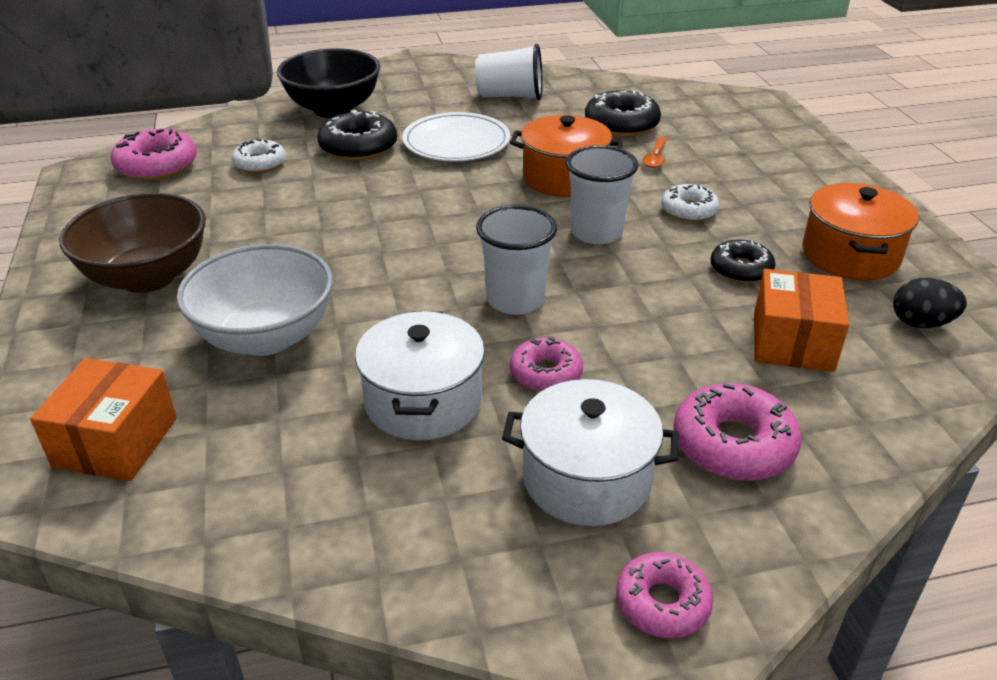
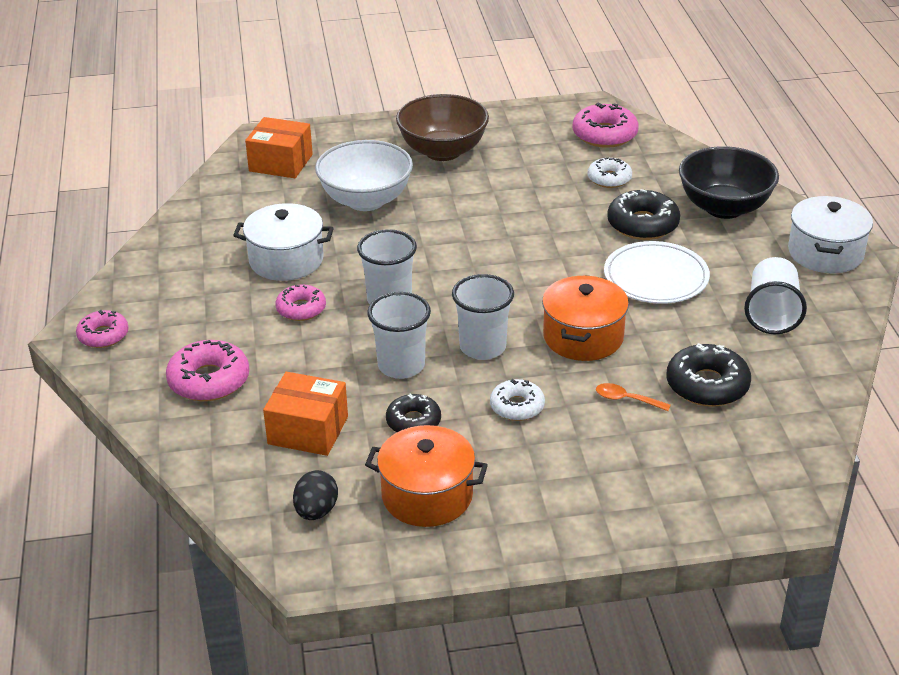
camera: 95 degrees right, 0 degrees up
(586, 478) = (200, 318): white pot -> white pot (825, 253)
(646, 283) = (401, 366): none -> white cup

